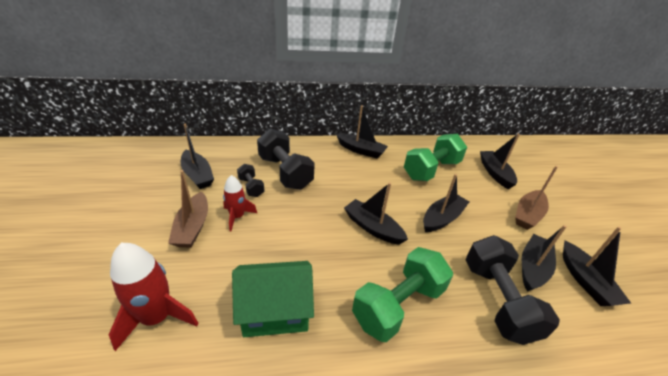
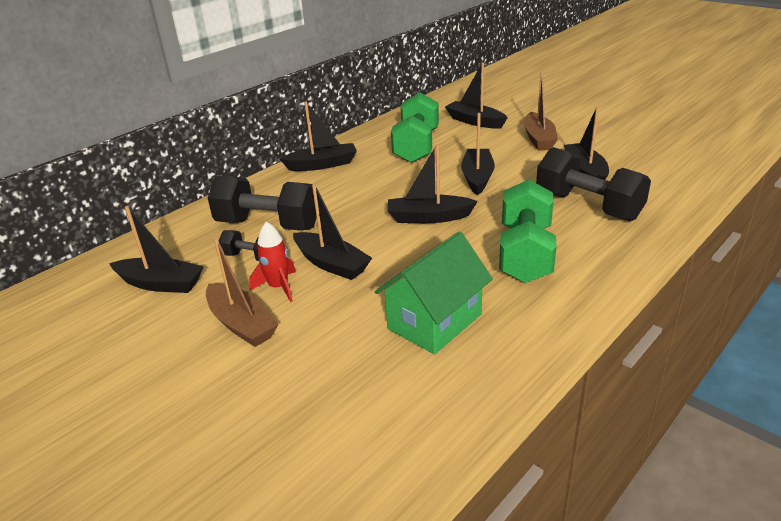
camera: 35 degrees left, 5 degrees down
(157, 317) = (331, 400): red rocket -> none
(585, 281) = (627, 160): black boat -> black boat (332, 264)

